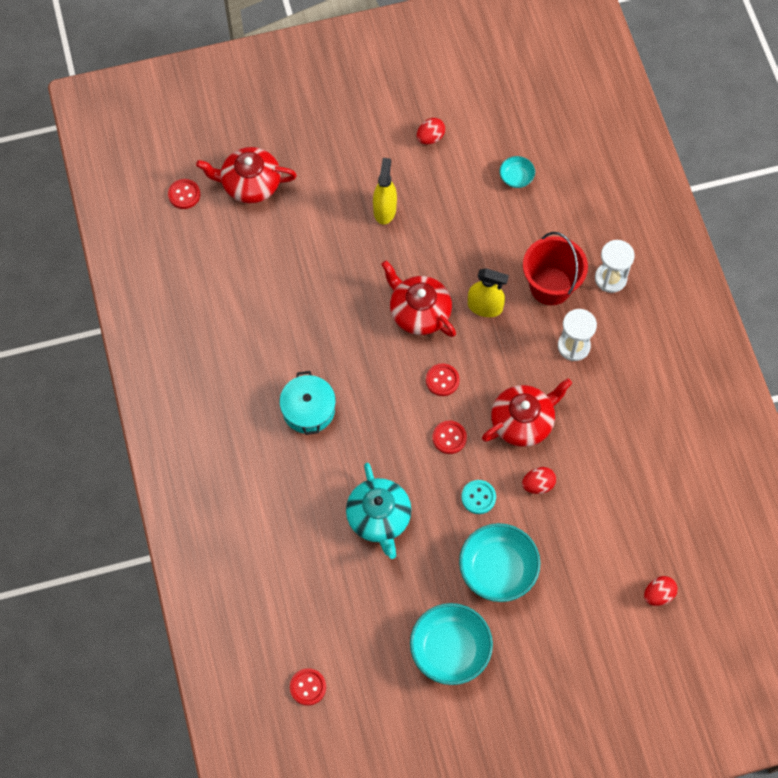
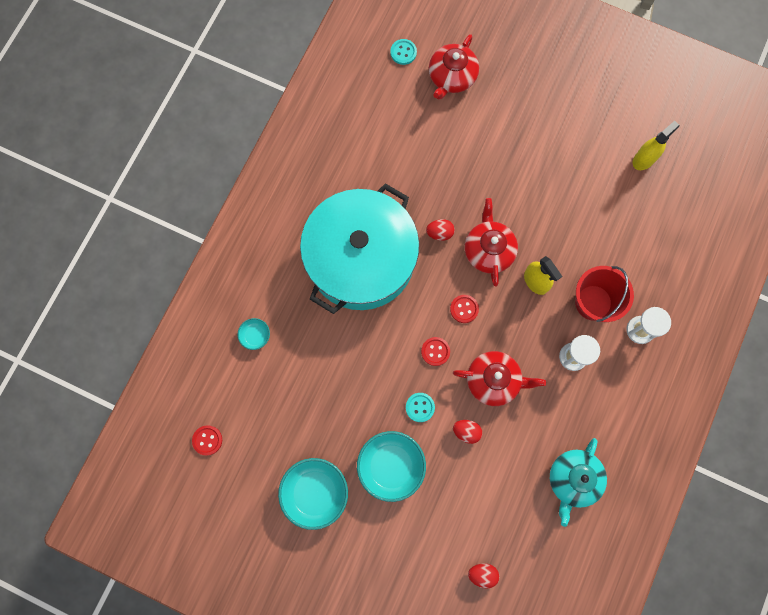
camera: 40 degrees right, 10 degrees up
(184, 194) = (403, 52): red button -> turquoise button
(250, 183) = (451, 77): red teapot -> red teapot turned 105 degrees counterclockwise
(308, 409) = (361, 259): turquoise pot -> turquoise pot, size x2.44
(379, 517) = (345, 367): turquoise teapot -> turquoise teapot (573, 479)
(384, 210) = (525, 162): yellow spray bottle -> yellow spray bottle (644, 159)
(430, 137) = (599, 135): red egg -> red egg (439, 233)
(516, 177) = (635, 208): turquoise bowl -> turquoise bowl (255, 335)

